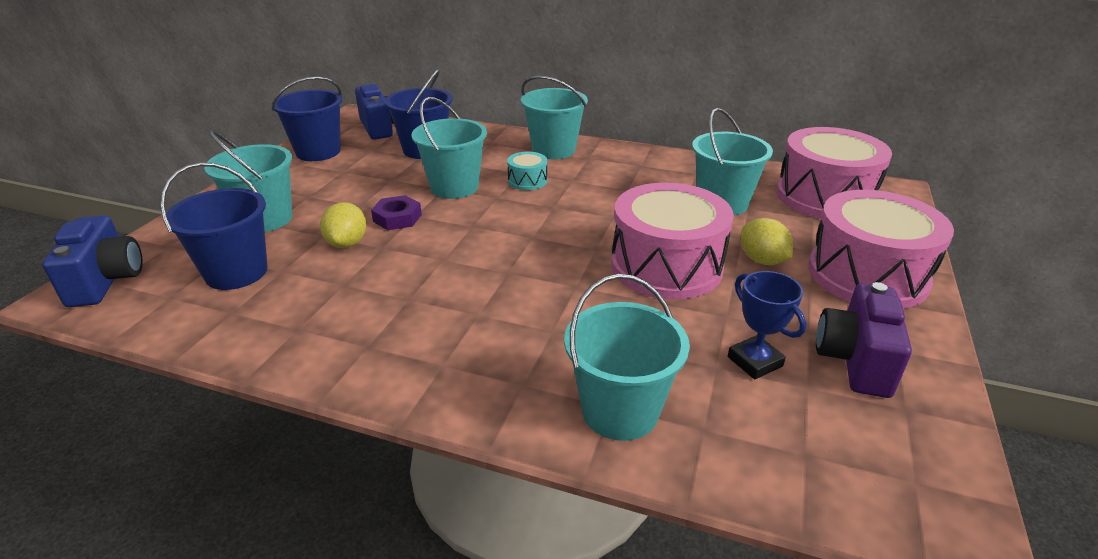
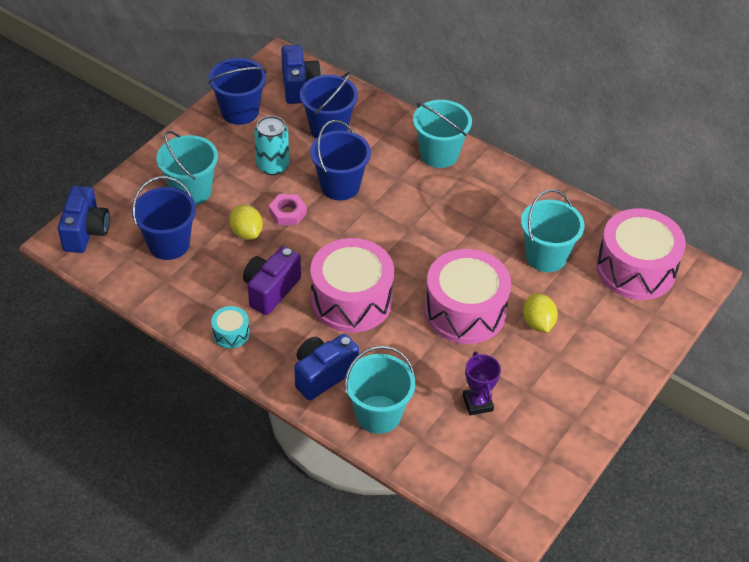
camera: 15 degrees right, 15 degrees up
(347, 243) = (246, 232): yellow lemon -> yellow lemon turned 45 degrees counterclockwise
(367, 184) = (273, 166): none -> turquoise can
(397, 218) = (287, 213): purple nut -> pink nut
(454, 187) = (340, 186): turquoise bucket -> blue bucket
(509, 376) = (323, 374): none -> blue camera
(527, 181) = (401, 191): turquoise drum -> turquoise drum (231, 333)
(754, 361) = (477, 403): blue trophy -> purple trophy
(854, 361) = (541, 419): purple camera -> purple camera (270, 290)
(867, 275) = (605, 355): pink drum -> pink drum (351, 300)

